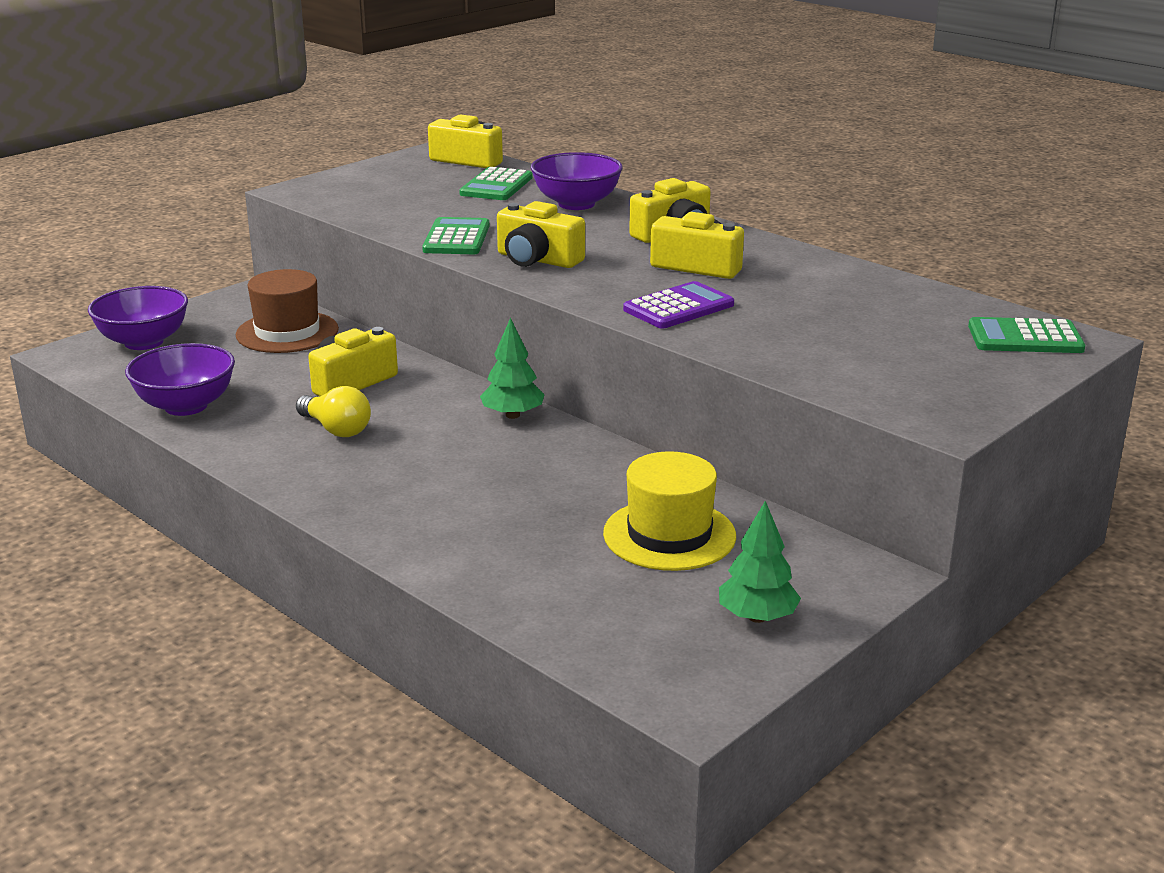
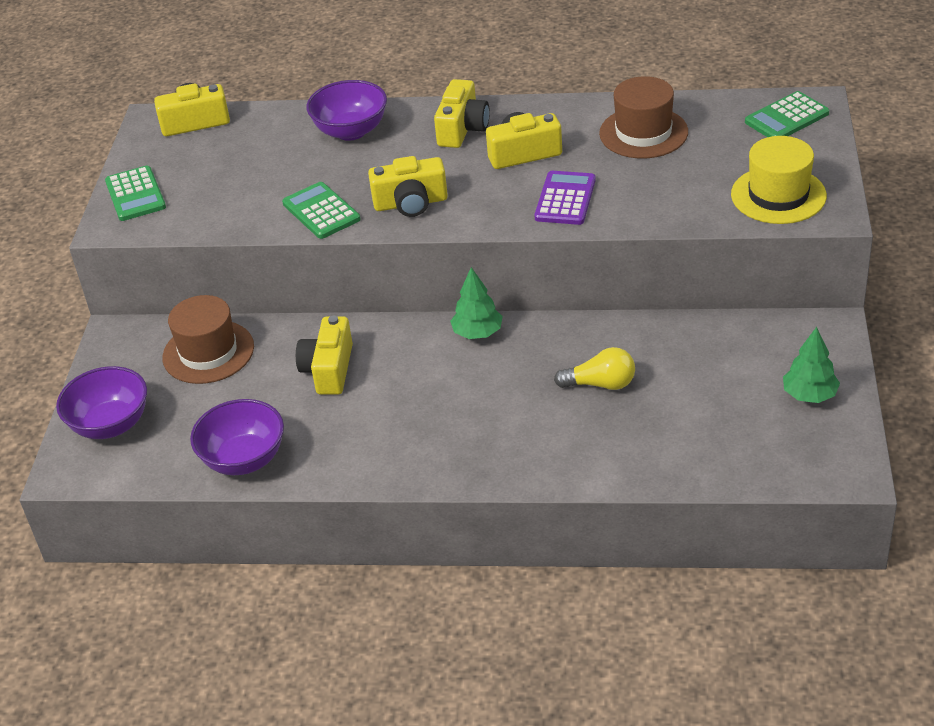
camera: 35 degrees left, 15 degrees up
(336, 429) = (381, 414): yellow light bulb -> yellow light bulb (600, 384)
(496, 186) = (262, 140): green calculator -> green calculator (135, 194)
(669, 535) = (694, 368): yellow hat -> yellow hat (778, 195)
(843, 294) = (643, 133): none -> brown hat

